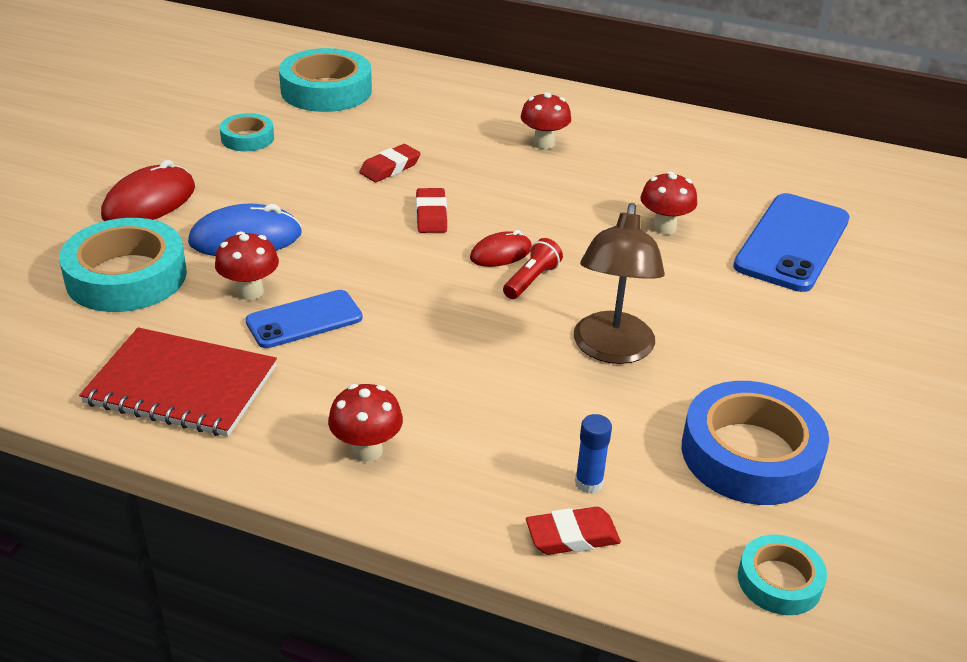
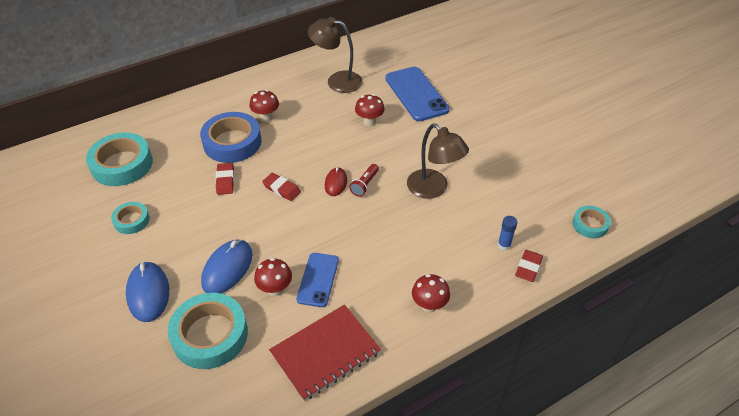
camera: 50 degrees left, 10 degrees up
(149, 202) = (148, 293): red mouse -> blue mouse
(531, 280) = (365, 185): red flashlight -> red flashlight turned 135 degrees counterclockwise
(702, 163) = (337, 81): none -> brown lamp
(750, 454) = (524, 189): blue tape -> blue tape (232, 142)

